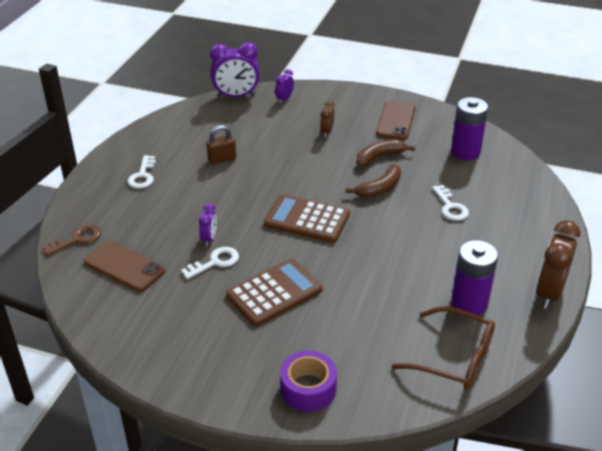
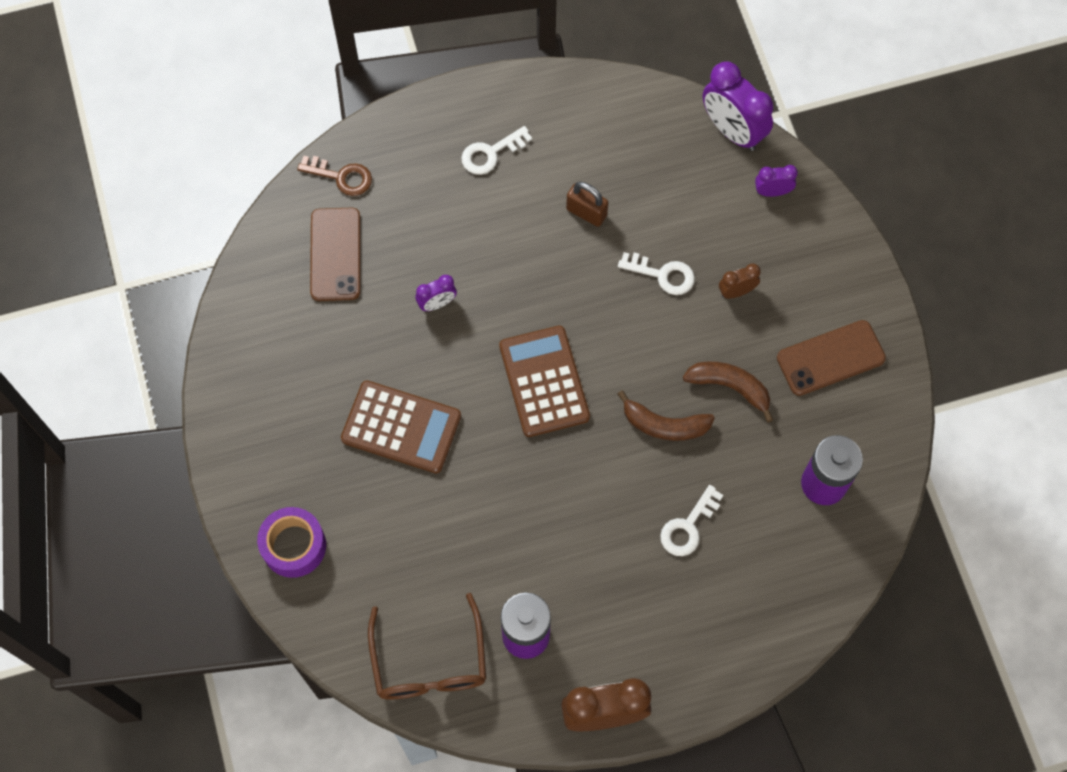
camera: 55 degrees right, 30 degrees up
(215, 262) = (405, 337): white key -> white key (662, 274)

